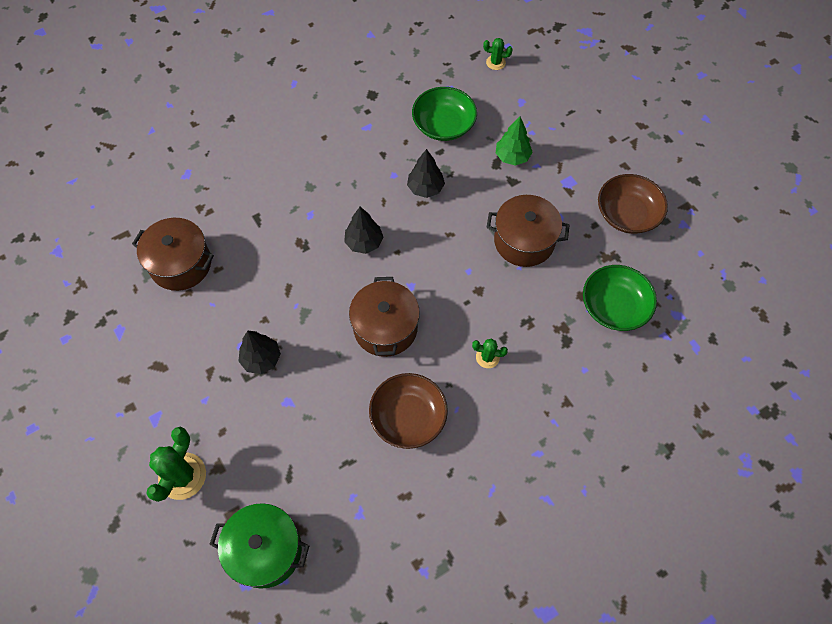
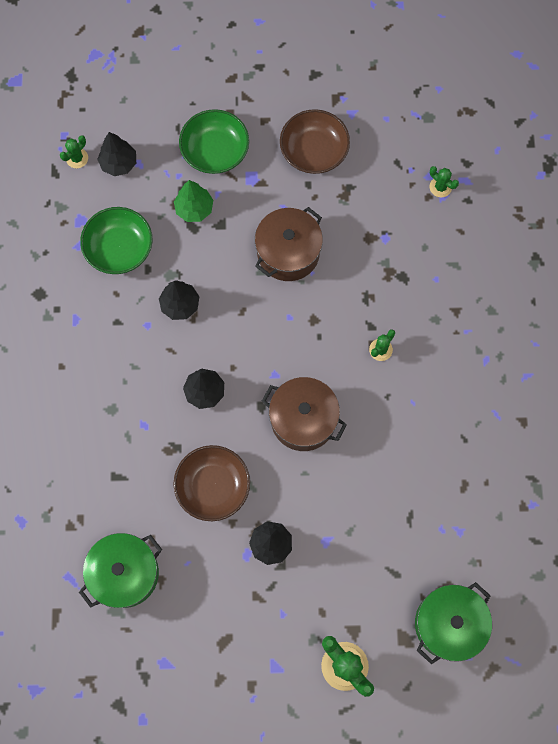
camera: 60 degrees left, 10 degrees up
(181, 264) = (125, 573): brown pot -> green pot
(408, 417) = (397, 446): brown bowl -> brown bowl (213, 486)
(512, 90) = (119, 163): none -> black tree
(614, 306) = (394, 219): green bowl -> green bowl (215, 151)
(673, 329) = (440, 187): none -> green cactus

